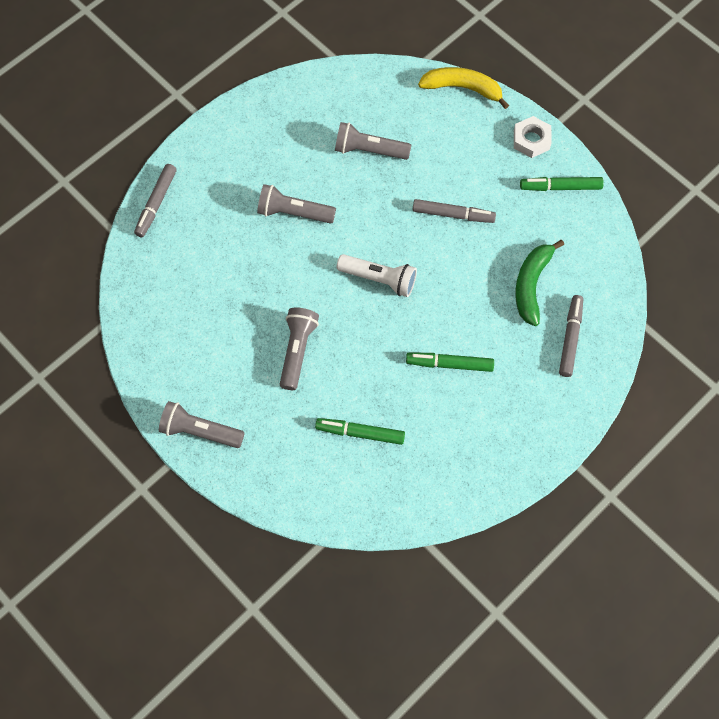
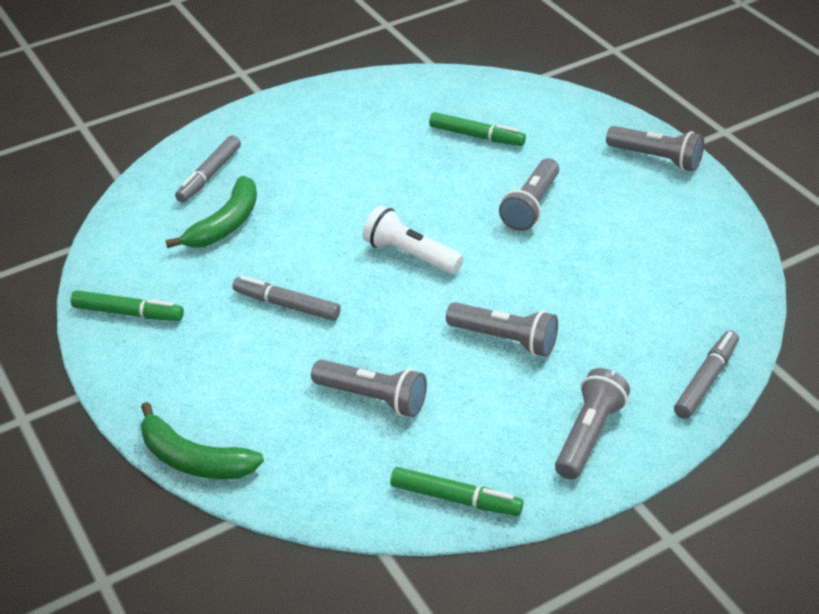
camera: 165 degrees left, 25 degrees down
(228, 148) = (589, 435): none -> grey flashlight
(450, 364) = (356, 173): green marker -> green marker (455, 498)
(463, 88) = (194, 459): yellow banana -> green banana
(531, 140) = (132, 373): white nut -> none

